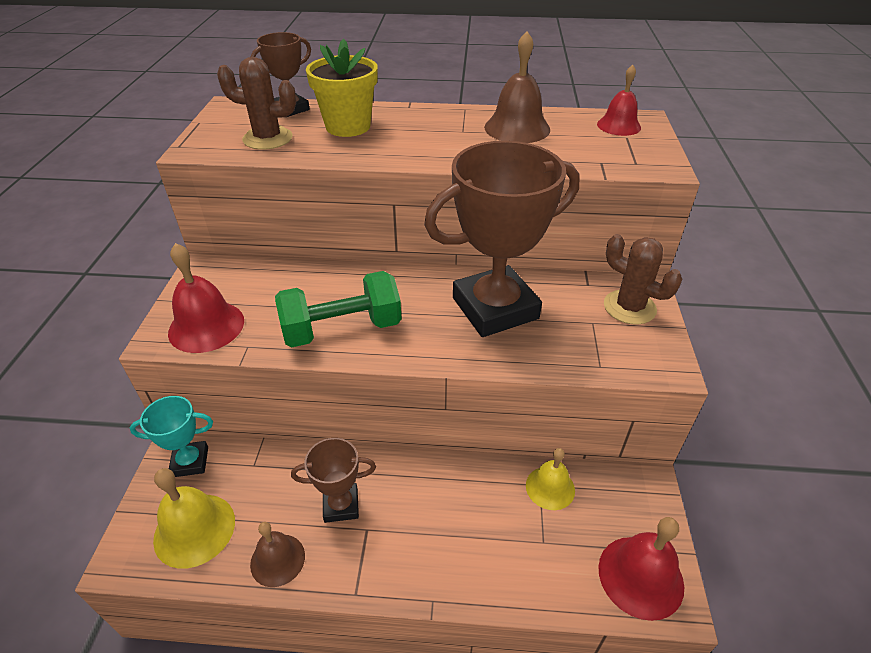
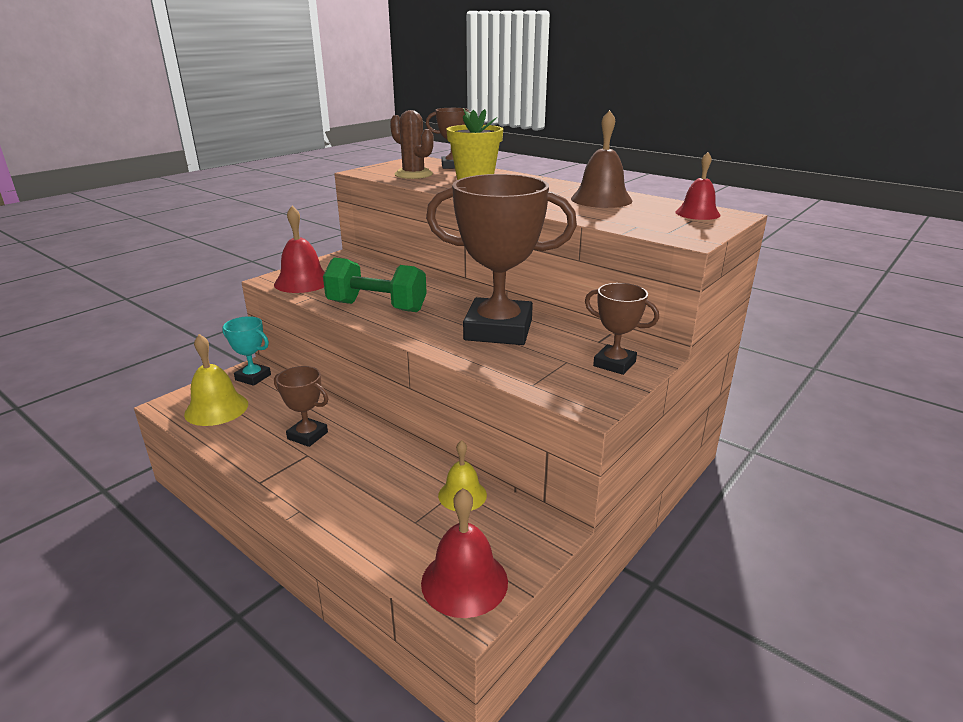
camera: 35 degrees right, 15 degrees down
(277, 560) = (239, 443): brown bell -> none
(629, 307) = (614, 364): brown cactus -> brown trophy

